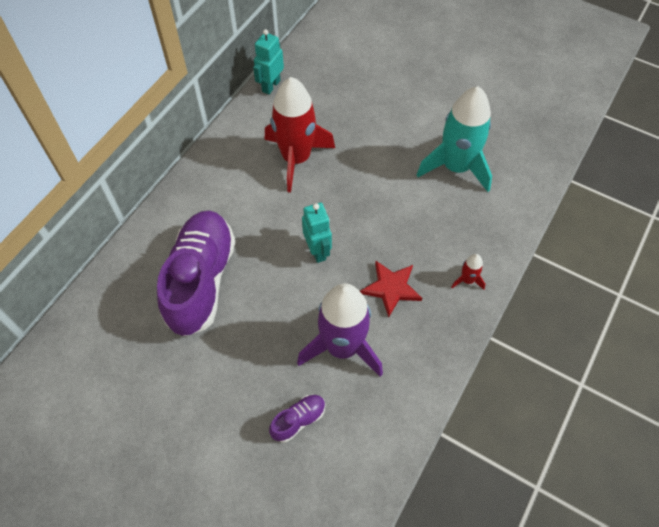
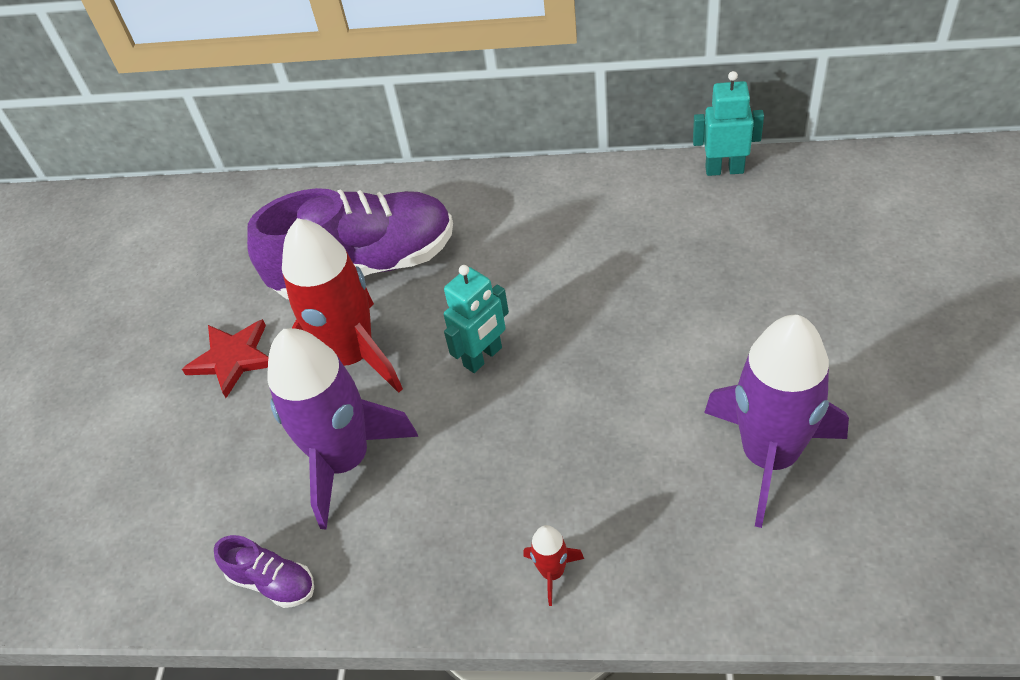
camera: 70 degrees right, 10 degrees down
(296, 158) = (621, 258): red rocket -> red rocket (352, 357)
(298, 420) = (215, 464): purple shoe -> purple shoe (272, 582)
(391, 288) = (474, 473): red star -> red star (233, 358)
(456, 167) = (769, 456): turquoise rocket -> purple rocket

